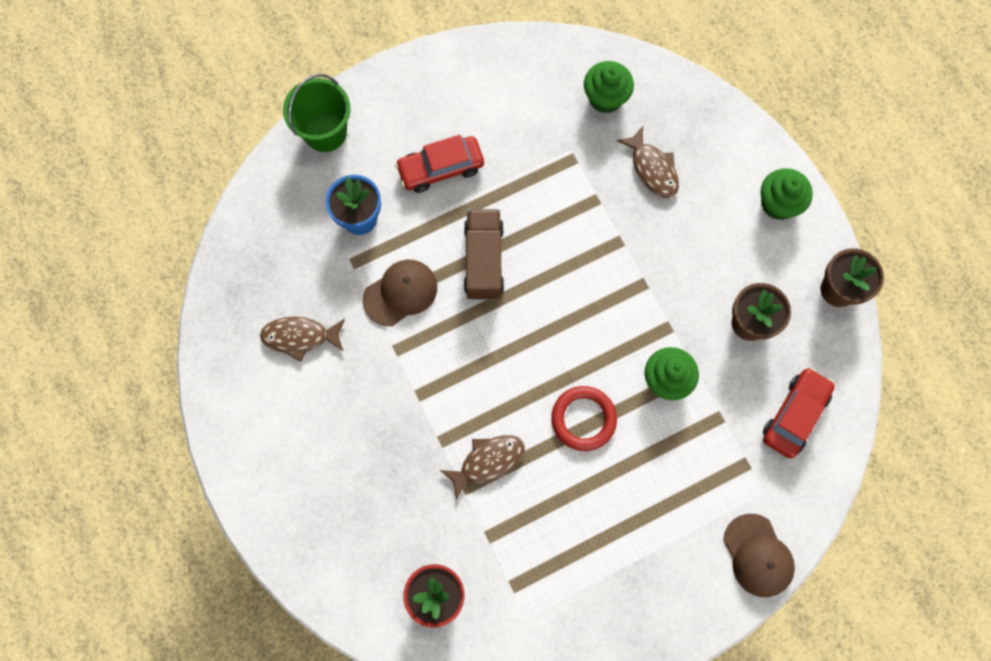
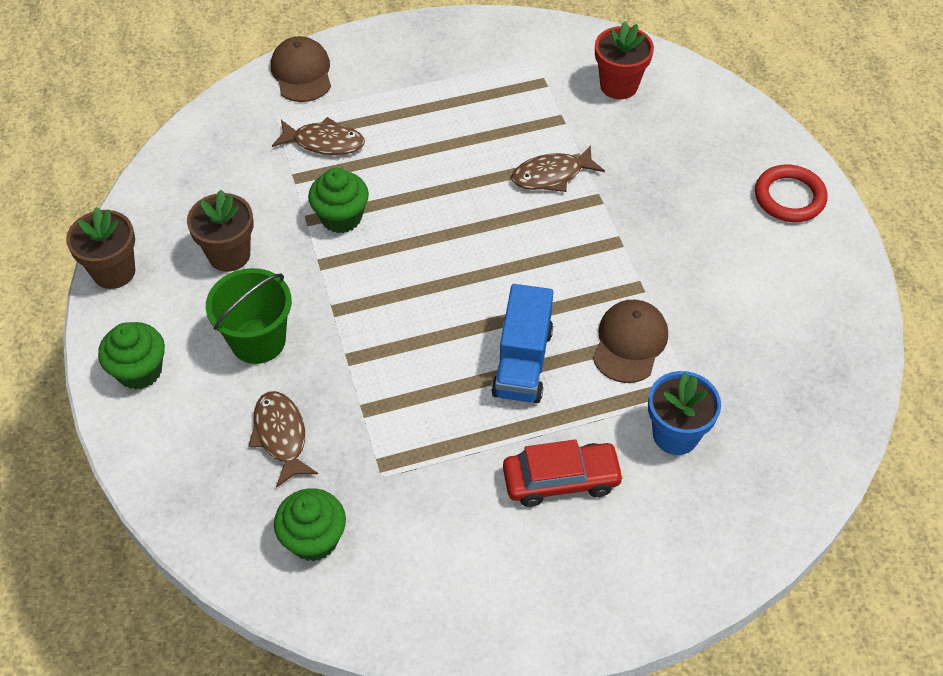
camera: 170 degrees left, 20 degrees down
(300, 337) = (754, 315): brown fish -> brown fish (324, 142)
(325, 132) = (718, 554): green bucket -> green bucket (258, 341)
(400, 293) = (630, 343): brown cap -> brown cap turned 135 degrees clockwise
(484, 261) = (522, 362): brown truck -> blue truck
(583, 419) = (441, 196): red ring -> red ring (789, 197)
(795, 415) = (217, 169): red car -> none

